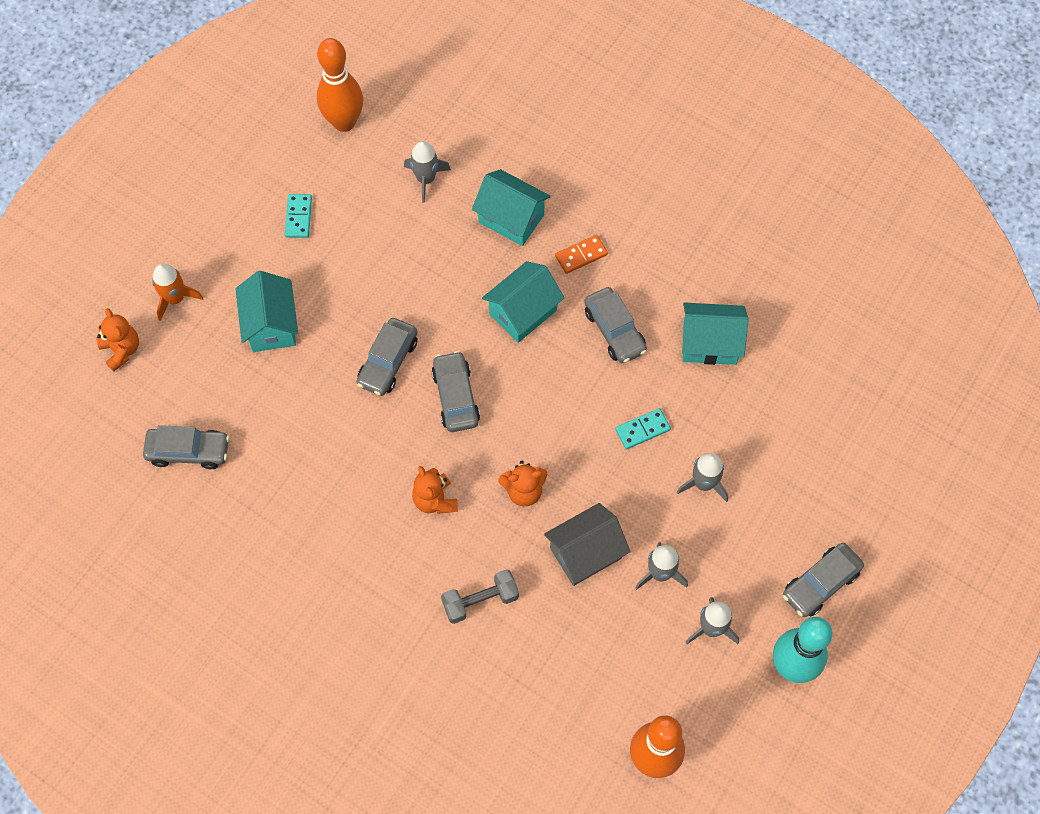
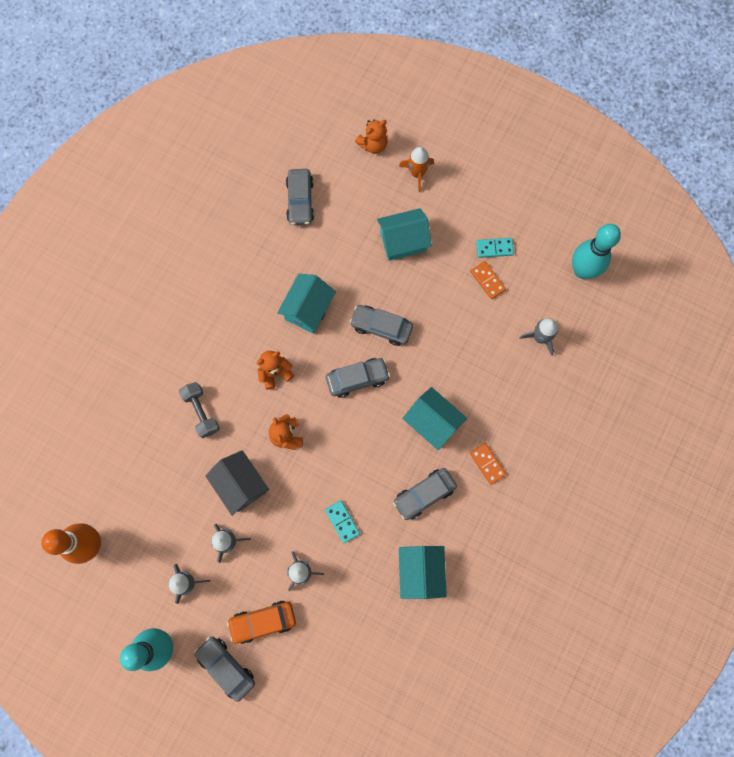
camera: 85 degrees right, 10 degrees up
(341, 230) = (487, 280): none -> orange domino
(344, 122) = (582, 270): orange bowling pin -> turquoise bowling pin
(511, 218) = (513, 406): turquoise house -> turquoise house (308, 309)
(764, 535) = (263, 621): none -> orange car

